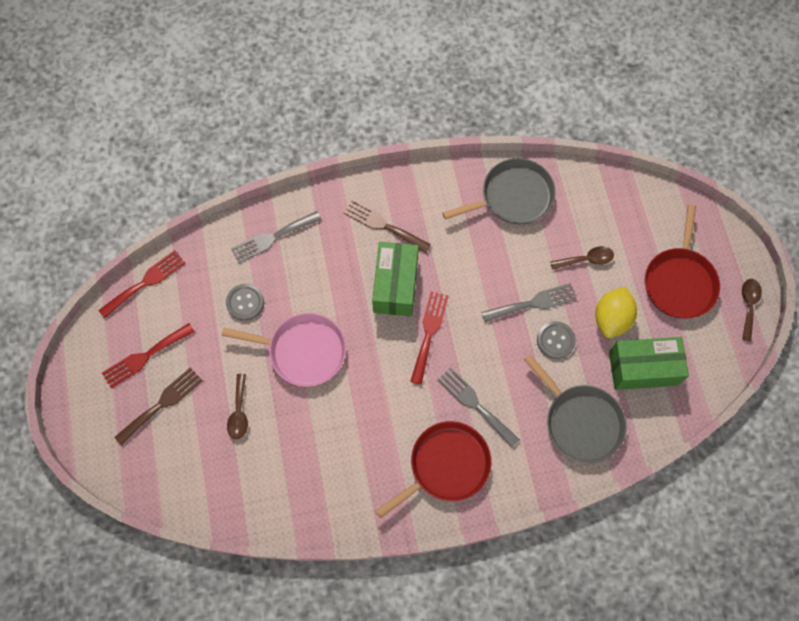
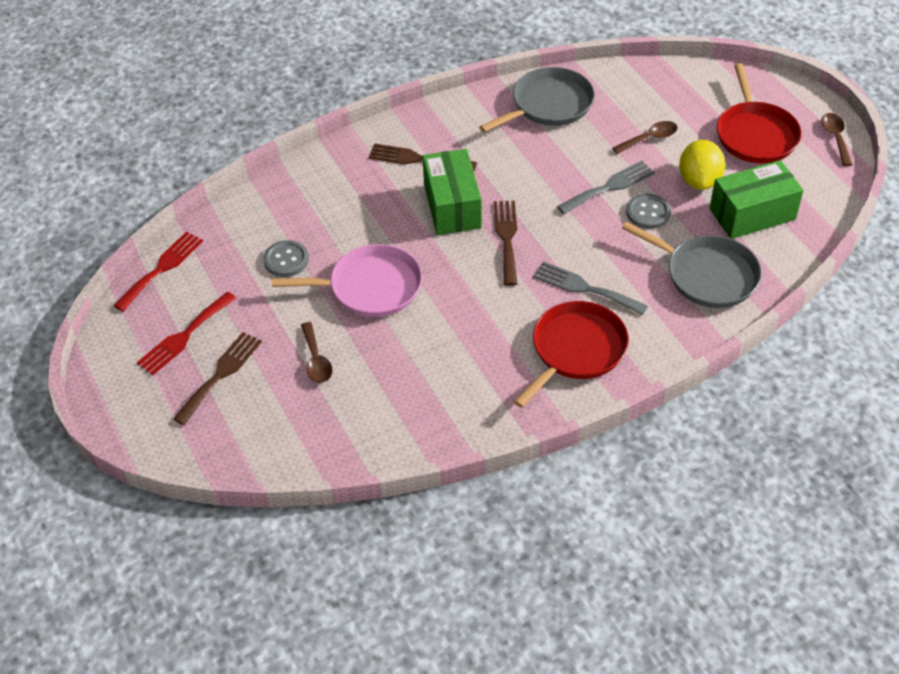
camera: 15 degrees left, 20 degrees down
(272, 238) = (296, 197): grey fork -> none
(429, 333) = (507, 238): red fork -> brown fork

